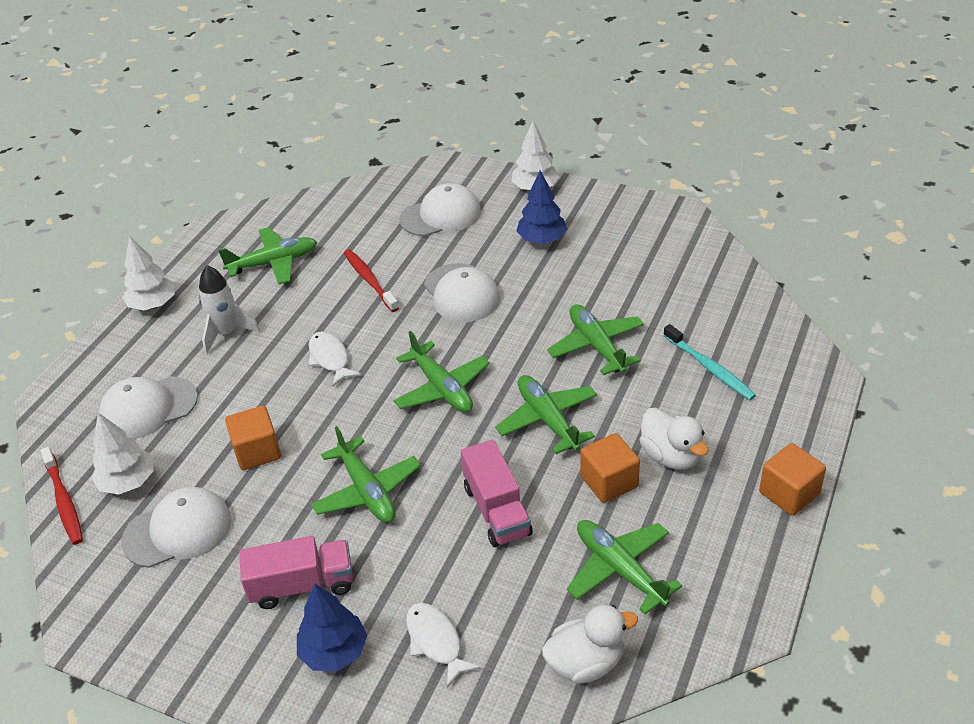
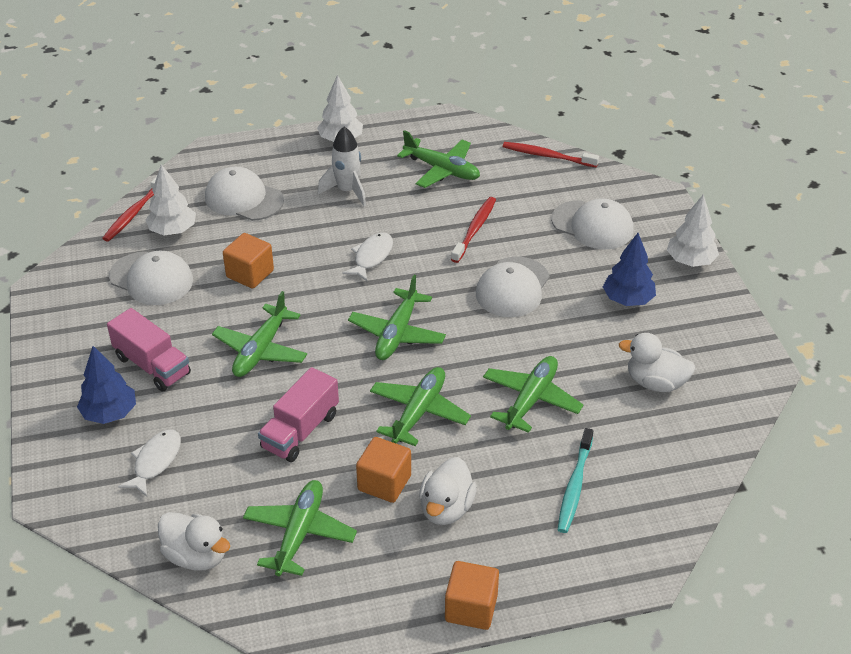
camera: 50 degrees right, 0 degrees up
(332, 198) = (547, 156): none -> red toothbrush
(642, 271) = (655, 383): none -> white duck

